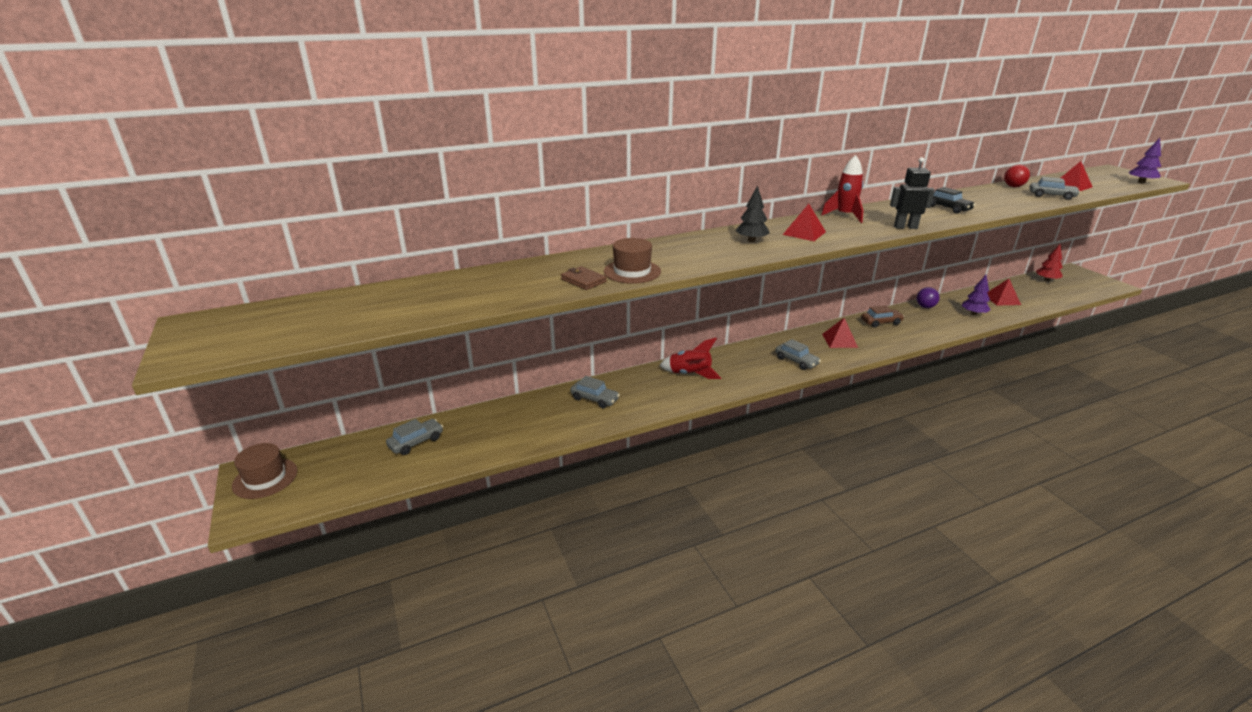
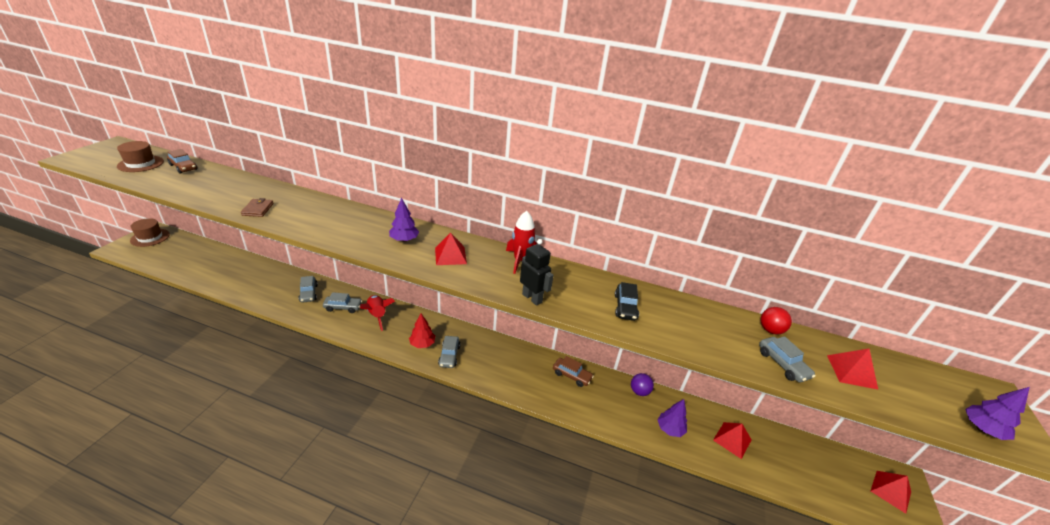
camera: 40 degrees right, 5 degrees up
(381, 295) = (183, 167): none -> brown car
(416, 442) = (212, 259): grey car -> grey car (343, 307)
(632, 271) = (290, 218): brown hat -> brown hat (140, 164)
(751, 240) = (404, 240): black tree -> purple tree
(839, 340) = (509, 364): red pyramid -> red pyramid (890, 491)
(1046, 280) = (836, 461): red tree -> red tree (422, 344)

